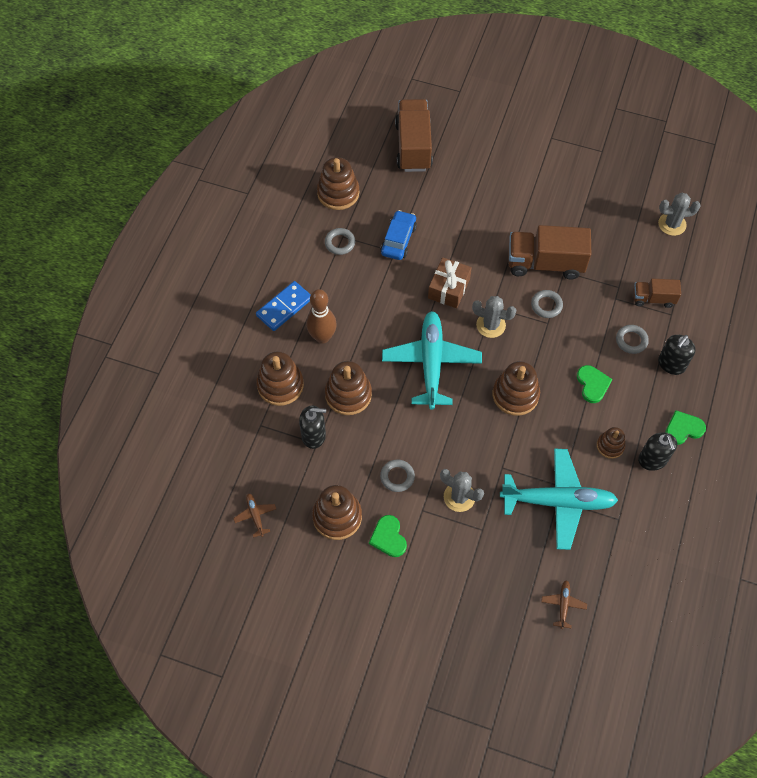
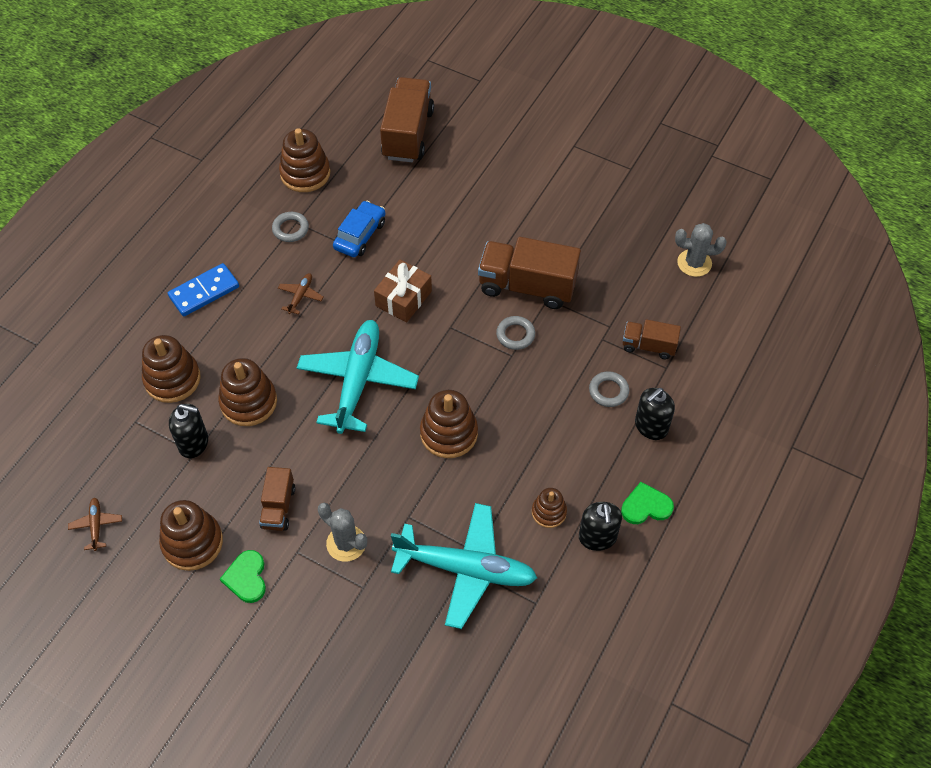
camera: 10 degrees right, 5 degrees down
(322, 337) = (238, 332): brown bowling pin -> none
(397, 477) = (278, 507): grey ring -> brown truck
(490, 325) = (442, 348): grey cactus -> none
(563, 605) = (437, 697): brown plane -> brown plane (300, 296)
(592, 384) = (547, 435): green heart -> none

